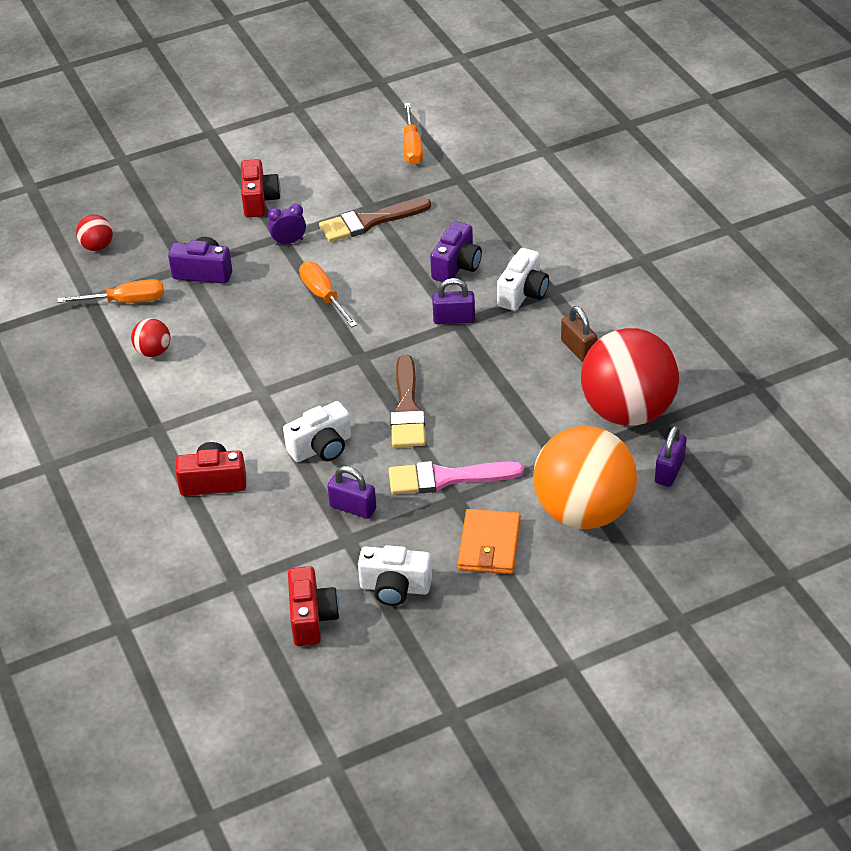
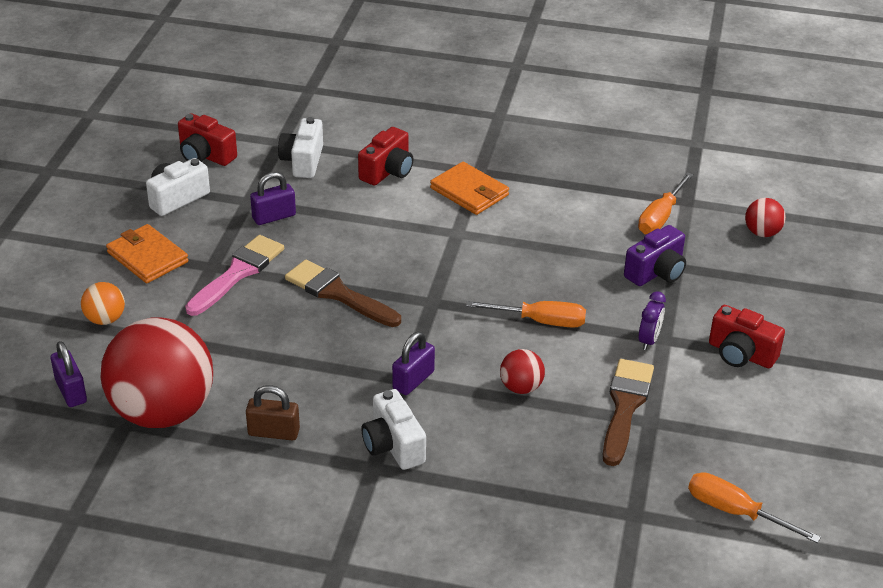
camera: 125 degrees right, 5 degrees down
(153, 351) = (574, 204): red ball -> red ball (521, 387)
(195, 416) = (469, 192): none -> orange wallet
(321, 448) = (354, 232): white camera -> white camera (303, 161)
(457, 266) = (486, 426): purple camera -> none
(583, 512) = (105, 319): orange ball -> orange ball, size x0.42

